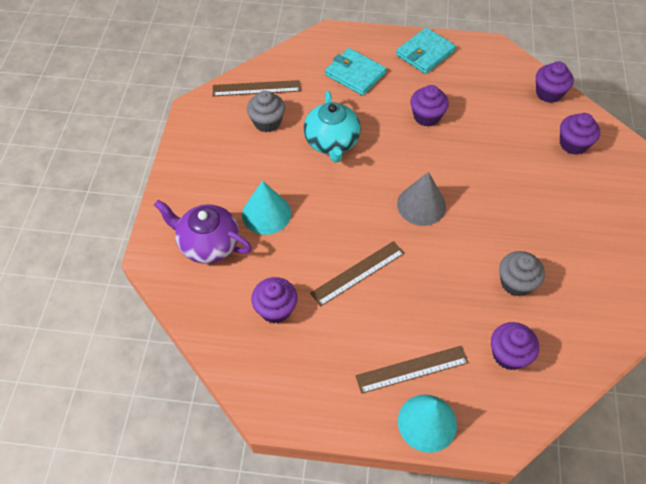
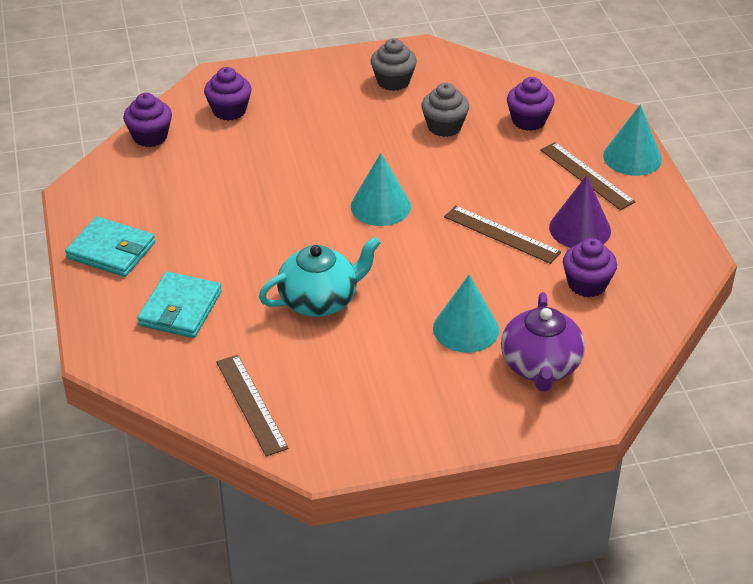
camera: 110 degrees left, 15 degrees down
(267, 122) = (313, 373): grey cupcake -> grey cupcake (393, 81)
(343, 332) = (580, 229): none -> purple cone
(421, 205) = (380, 206): grey cone -> turquoise cone
(426, 116) = (234, 227): purple cupcake -> none

